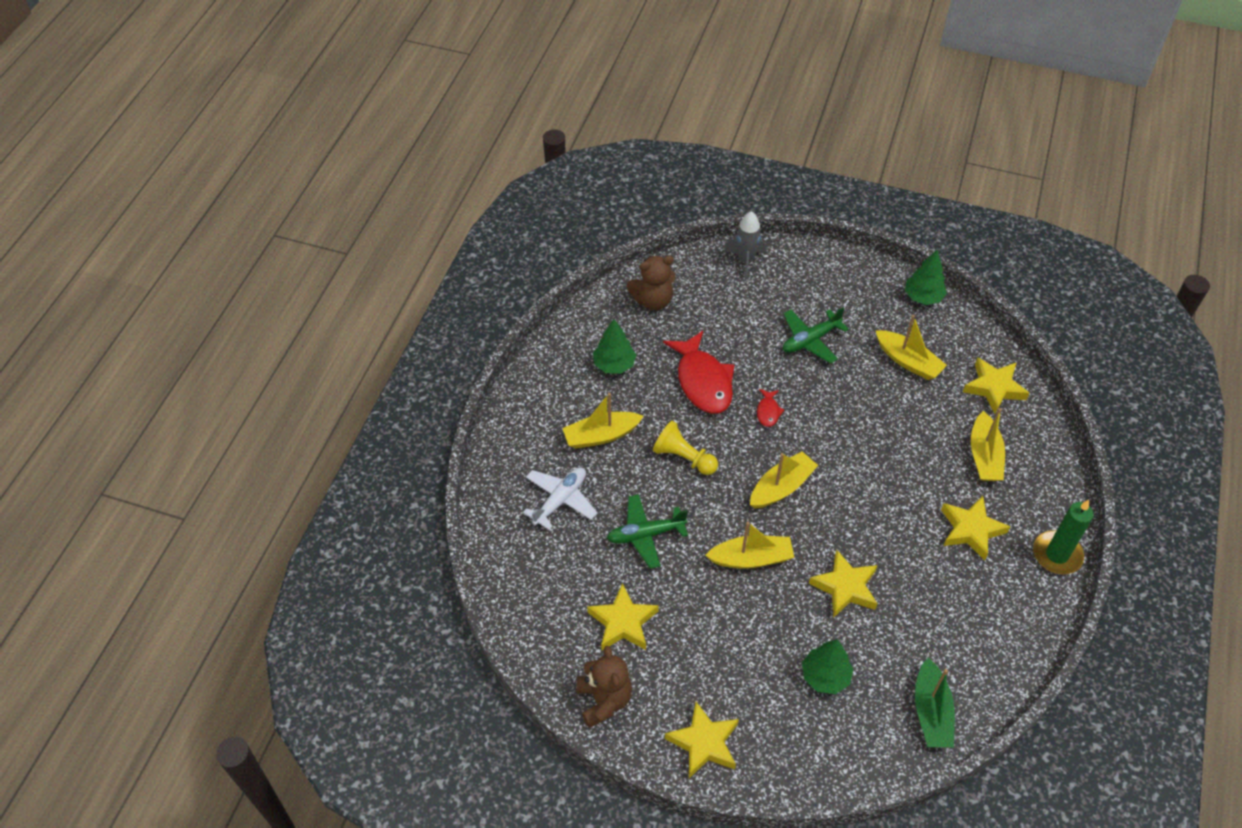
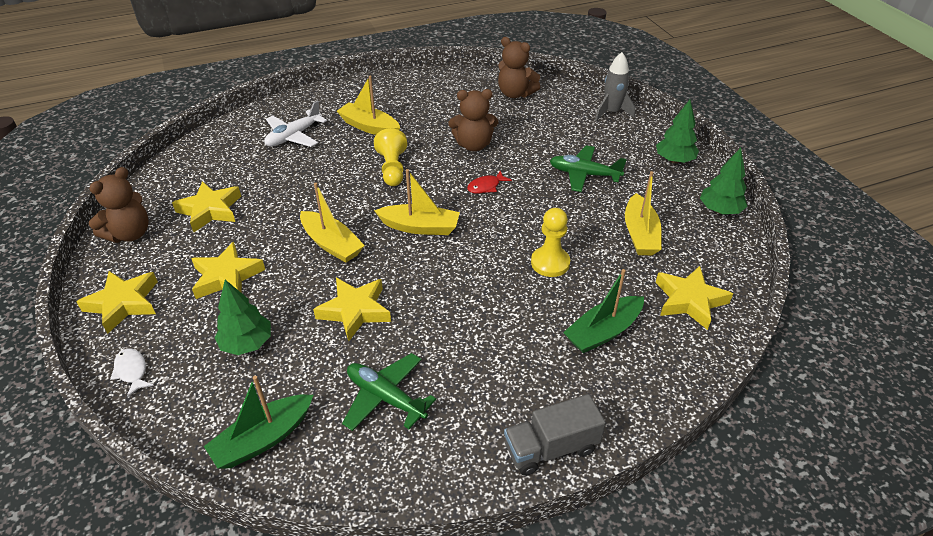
camera: 50 degrees right, 10 degrees down
(560, 500) = (294, 136): white plane -> white plane turned 135 degrees clockwise
(614, 364) = (437, 104): green tree -> green tree (674, 160)
(645, 535) = (301, 184): green plane -> green plane (386, 397)
(703, 381) = (473, 145): red fish -> brown teddy bear
(795, 768) = (132, 371): none -> white fish
(893, 435) = (550, 263): none -> yellow pawn
(971, 530) = (506, 364): yellow star -> yellow star (227, 277)
(984, 456) = (603, 332): yellow boat -> green boat
(1057, 554) = (551, 448): green candle -> grey truck

